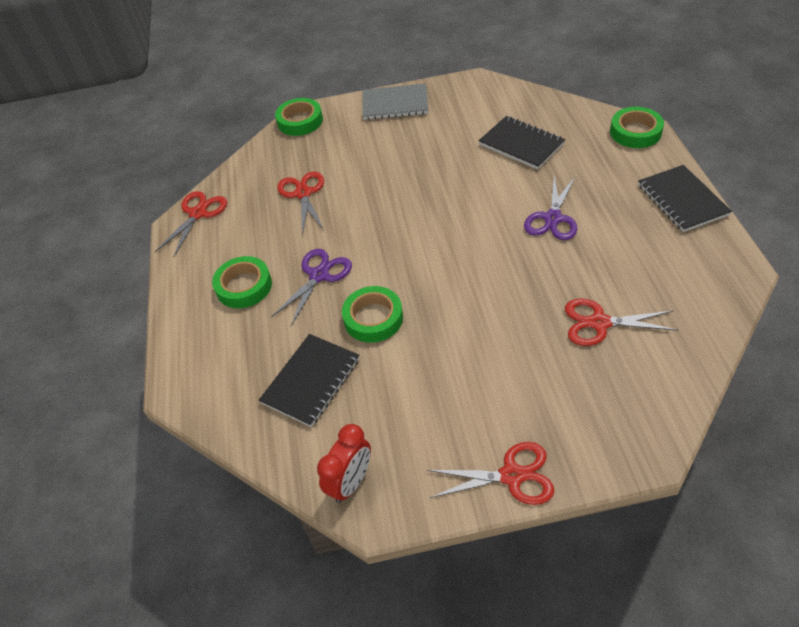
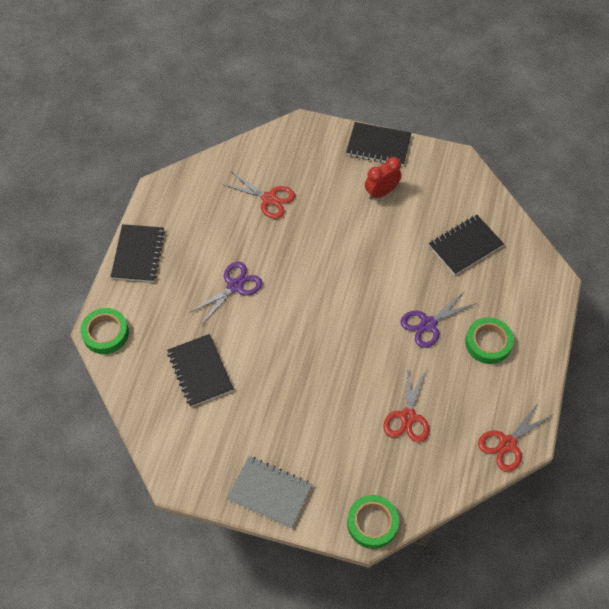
camera: 160 degrees left, 10 degrees up
(351, 482) = (465, 179): red clock -> red clock (381, 192)
(373, 318) = (405, 270): green tape -> none
(511, 476) = (378, 145): red scissors -> black notebook

